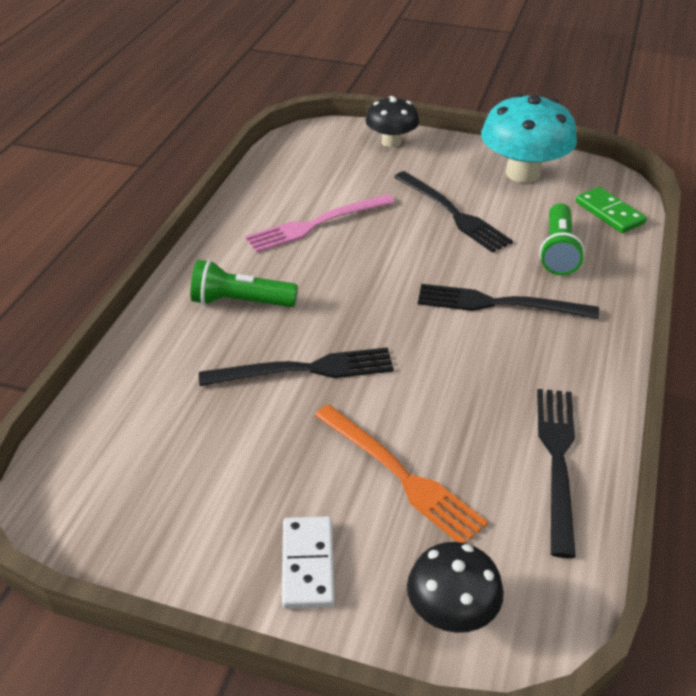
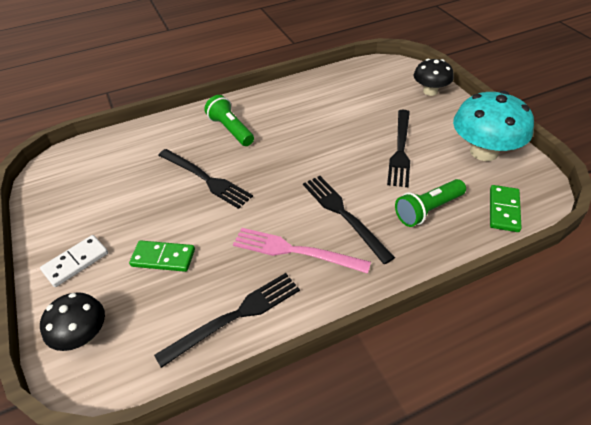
camera: 50 degrees right, 5 degrees up
(317, 224) = (321, 113): pink fork -> pink fork (295, 251)
(400, 475) = (163, 258): orange fork -> green domino

